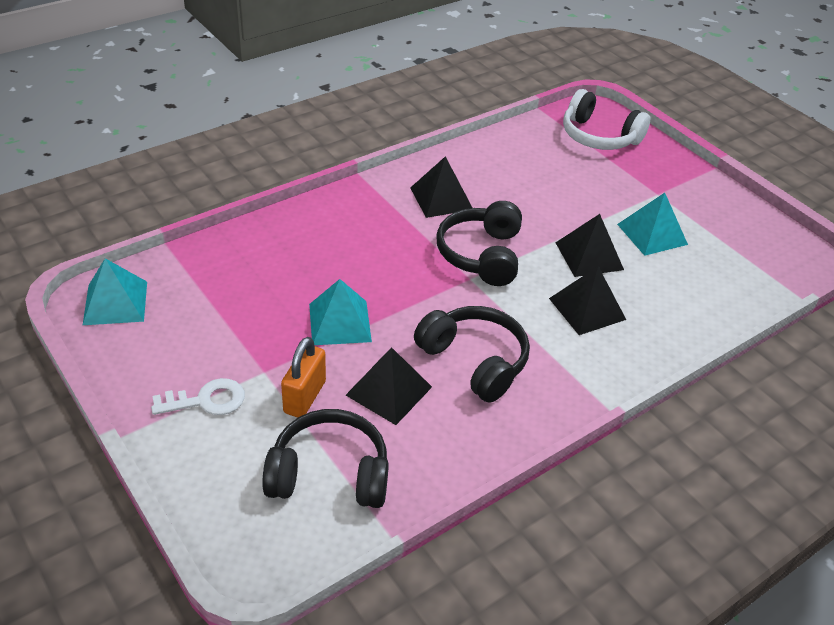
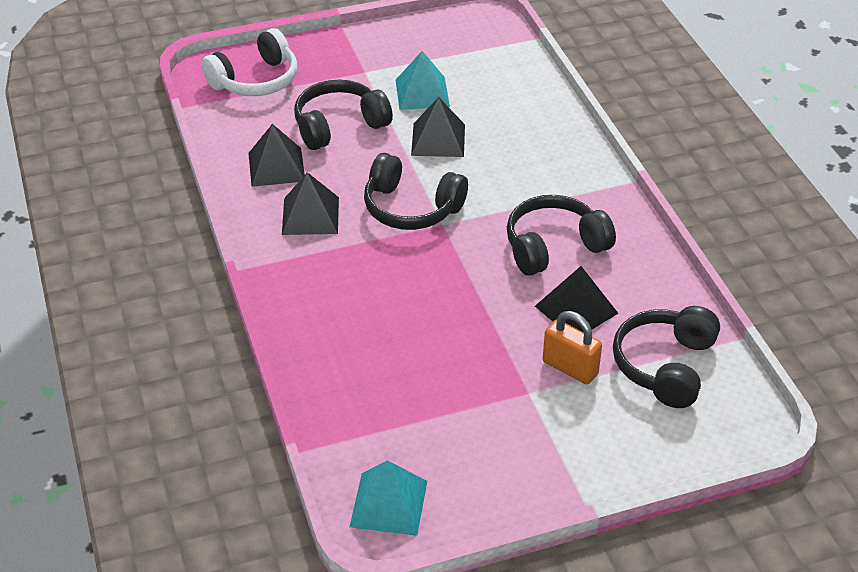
camera: 70 degrees left, 0 degrees up
(206, 400) = (557, 440): white key -> none
(340, 322) = (476, 326): turquoise pyramid -> none
(569, 192) = (339, 125): none -> black headphones
(587, 308) = (508, 161): black pyramid -> black pyramid (276, 167)

